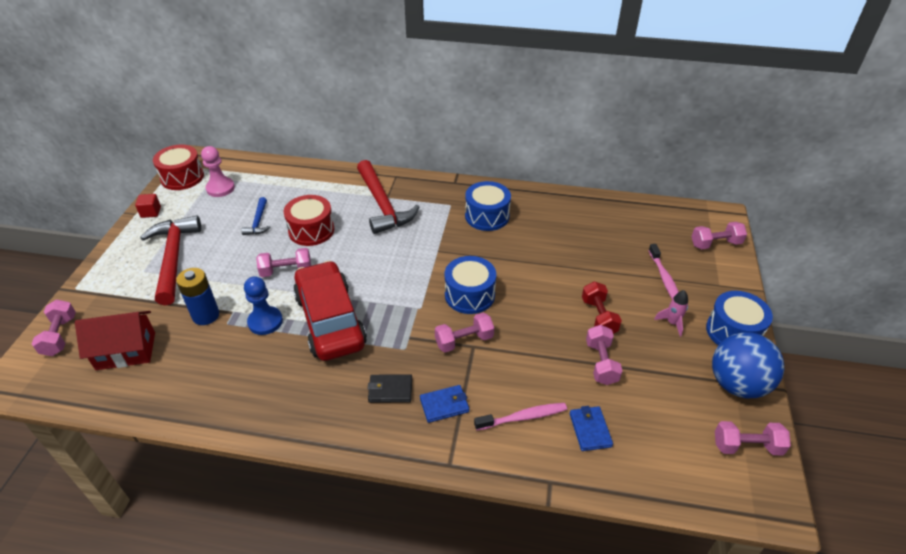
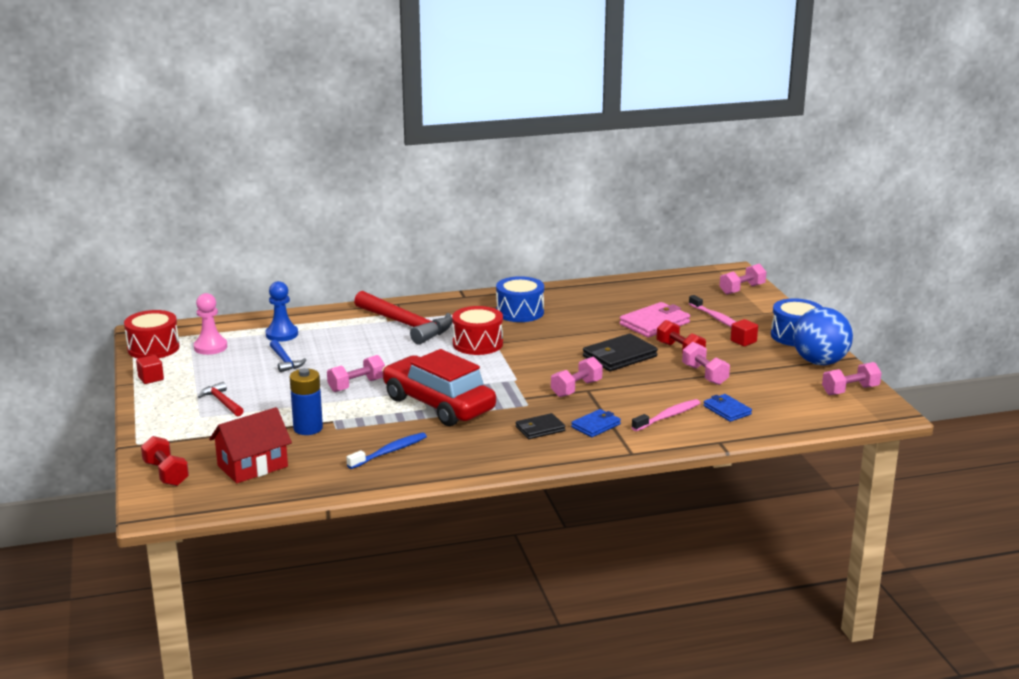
camera: 25 degrees left, 20 degrees down
(60, 336) = (166, 474): pink dumbbell -> red dumbbell
(173, 258) = (222, 402): red hammer -> red hammer, size x0.49
(241, 374) = (389, 452): none -> blue toothbrush
(265, 321) = (374, 419): blue pawn -> blue pawn (282, 334)
(311, 230) = (351, 355): red drum -> red drum (477, 344)
(469, 295) = (554, 362): blue drum -> none
(535, 306) = (619, 356): none -> black wallet
(599, 268) = (654, 323): none -> pink wallet
(672, 323) = (743, 341): pink rocket -> red cube

